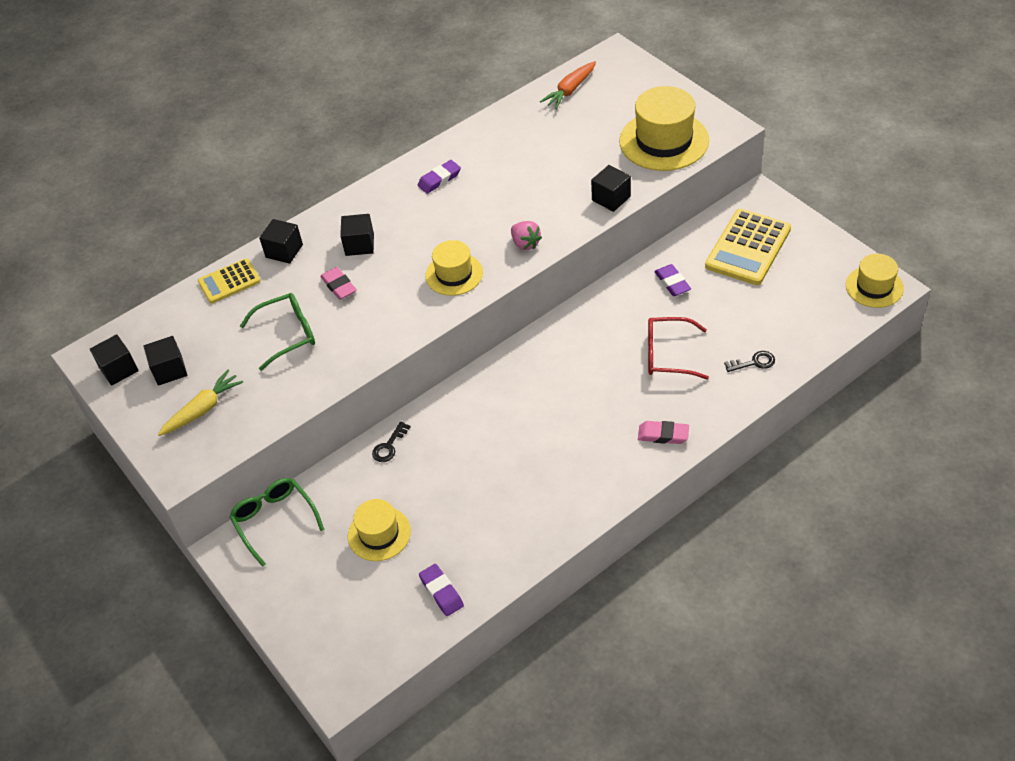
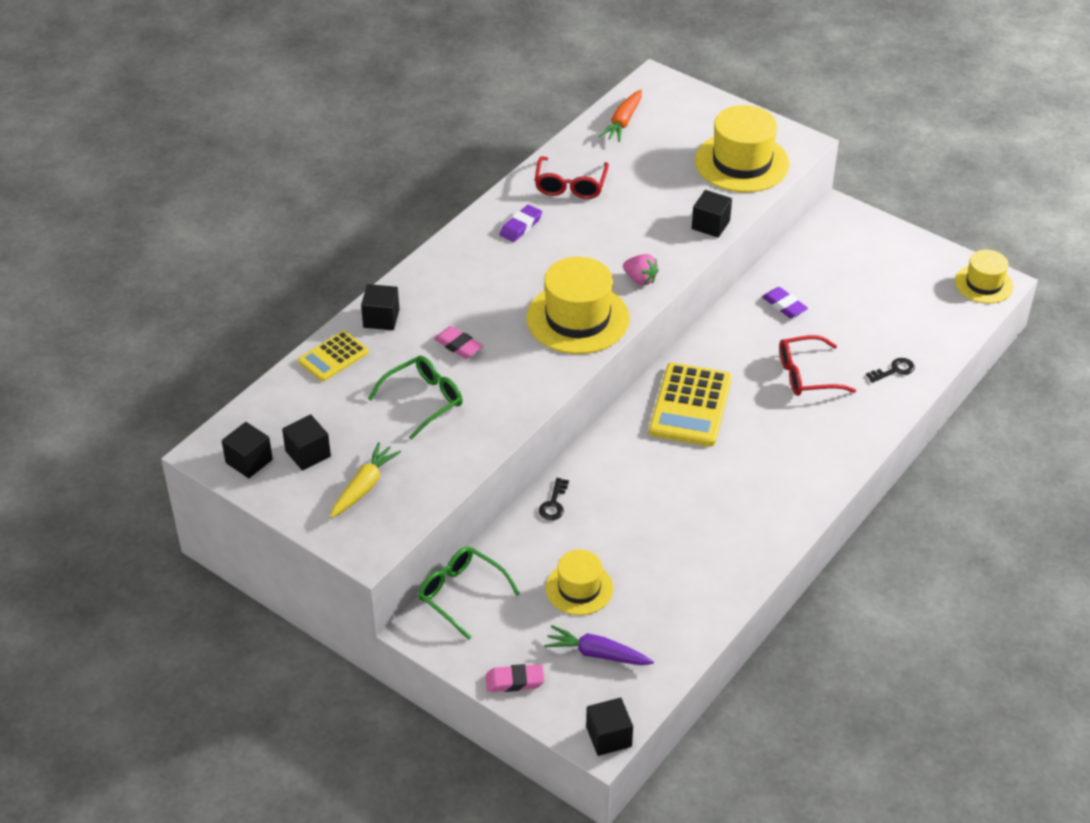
camera: 20 degrees left, 5 degrees down
(359, 244) = (462, 302): black cube -> black cube (609, 737)
(369, 602) = (597, 654): none -> purple carrot
(441, 592) = (667, 631): purple eraser -> none
(454, 274) = (577, 318): yellow hat -> yellow hat, size x1.66
(499, 146) = (570, 185): none -> red glasses
(663, 435) = (831, 450): pink eraser -> pink eraser (514, 681)
(748, 248) = (847, 262): yellow calculator -> yellow calculator (690, 405)

